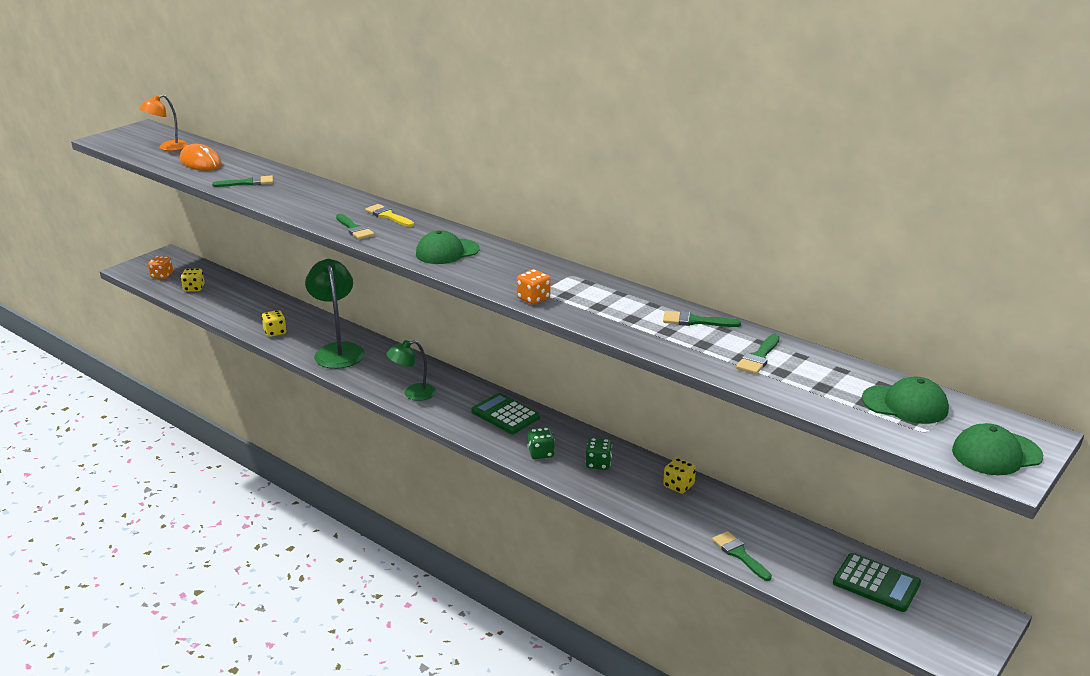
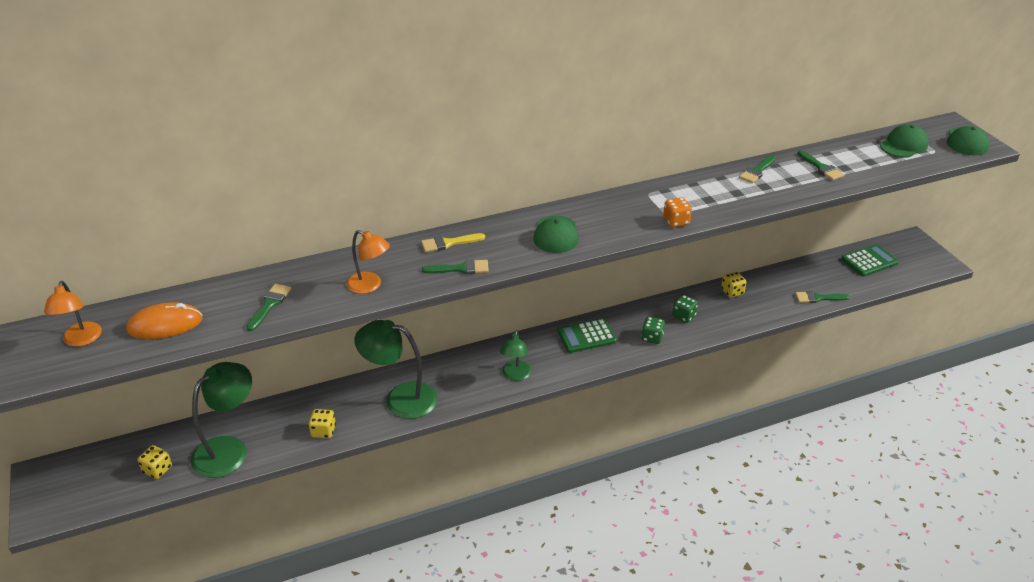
camera: 60 degrees left, 10 degrees up
(162, 276) = (93, 490): orange dice -> none
(230, 304) = (229, 449): none -> green lamp
(300, 205) = (370, 286): none -> orange lamp

